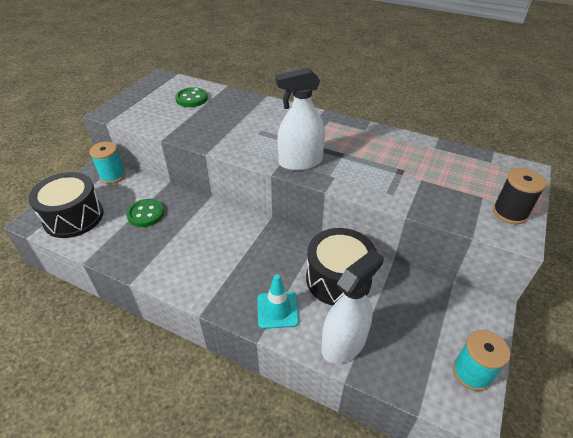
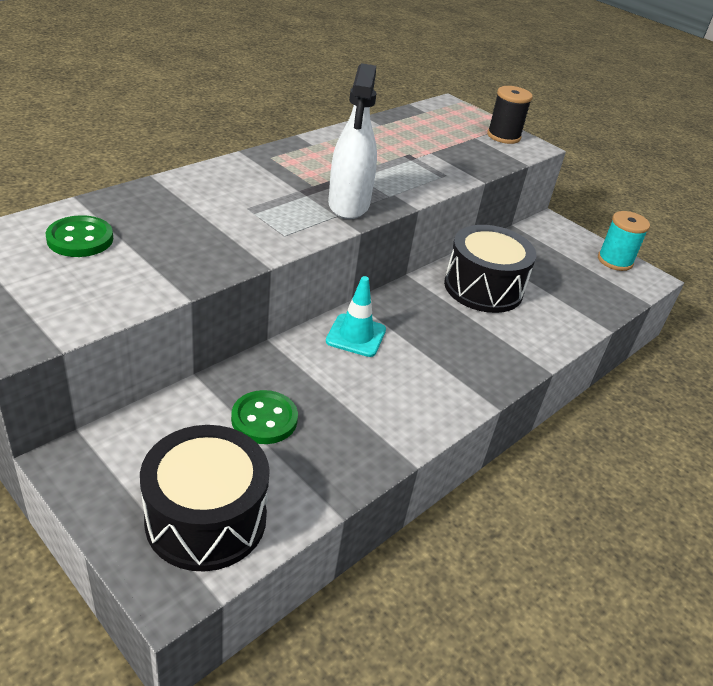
camera: 75 degrees left, 5 degrees down
(113, 176) = (115, 443): turquoise spool -> none
(277, 310) = (512, 344): turquoise traffic cone -> turquoise traffic cone (356, 335)
(344, 343) = (568, 315): white spray bottle -> none

